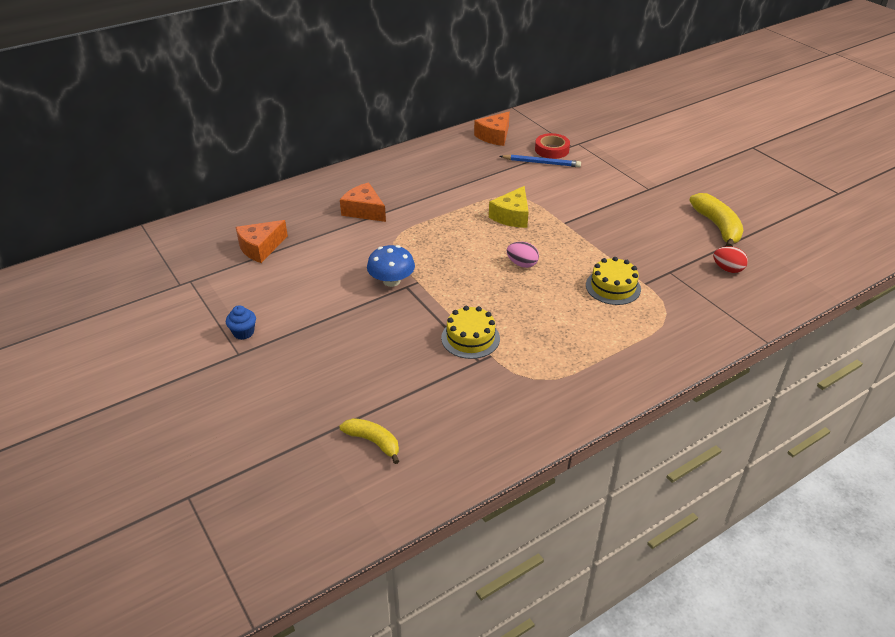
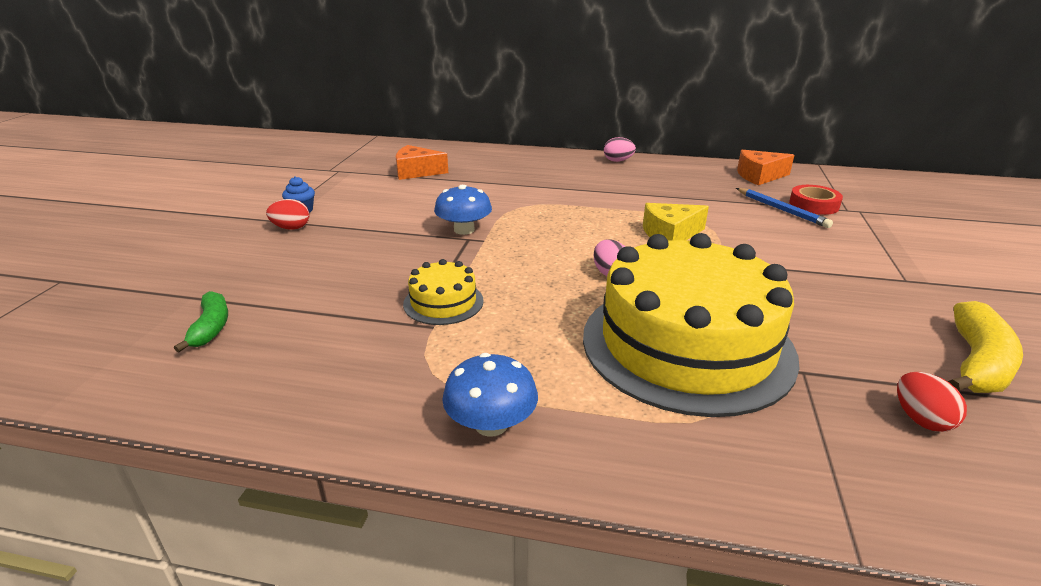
camera: 45 degrees right, 10 degrees down
(269, 350) = (291, 228): none -> red egg
(364, 211) = (535, 180): orange cheese -> none
(373, 442) = (211, 327): yellow banana -> green banana
(389, 162) = (618, 161): none -> pink egg
(597, 382) = (491, 424): none -> blue mushroom
(613, 287) = (687, 344): yellow cake -> yellow cake, size x2.34

